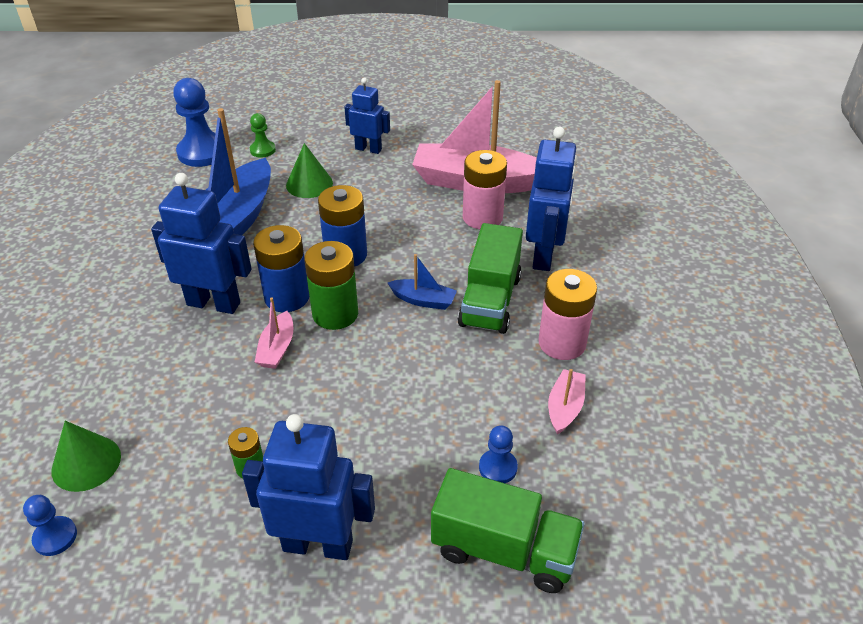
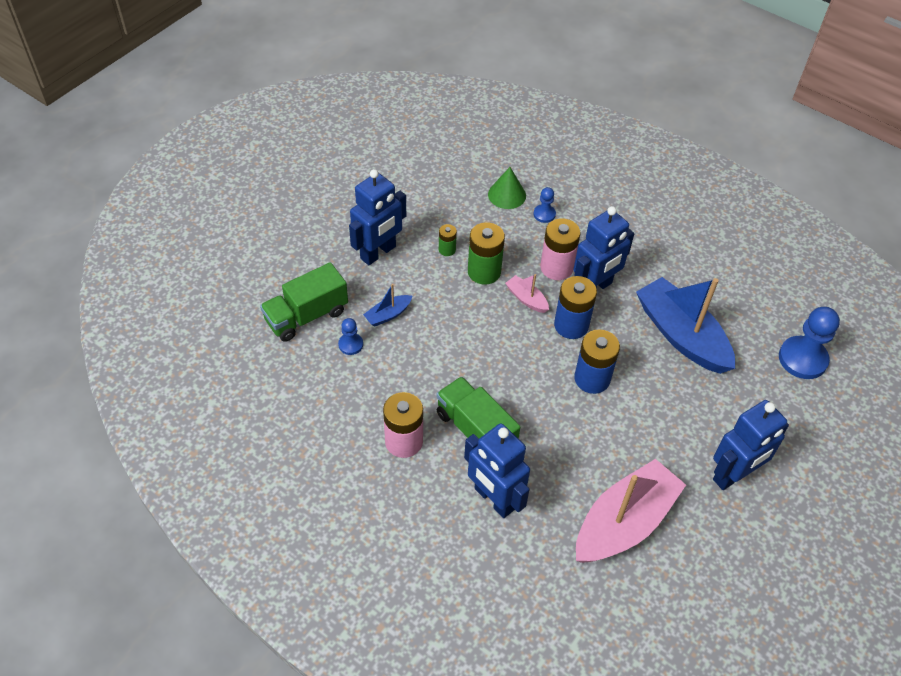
camera: 125 degrees right, 10 degrees up
(55, 537) = (469, 173): blue pawn -> blue pawn (544, 214)
(262, 150) = (781, 399): green pawn -> none
(309, 184) = (704, 404): green cone -> none
(335, 314) = (534, 341): green battery -> green battery (484, 272)
(368, 149) = (733, 475): blue robot -> blue robot, size x1.60
(423, 300) = (508, 393): blue boat -> blue boat (388, 315)
(482, 217) = (571, 492): pink battery -> pink battery (556, 268)
(565, 407) = (357, 403): pink boat -> none

